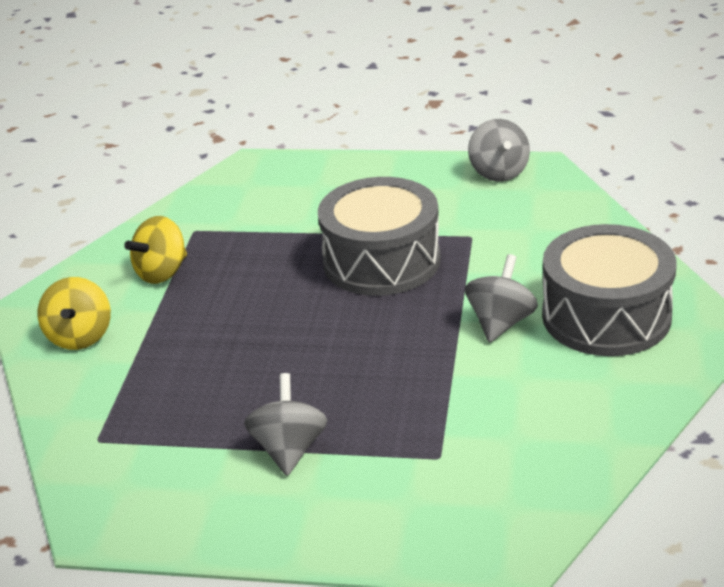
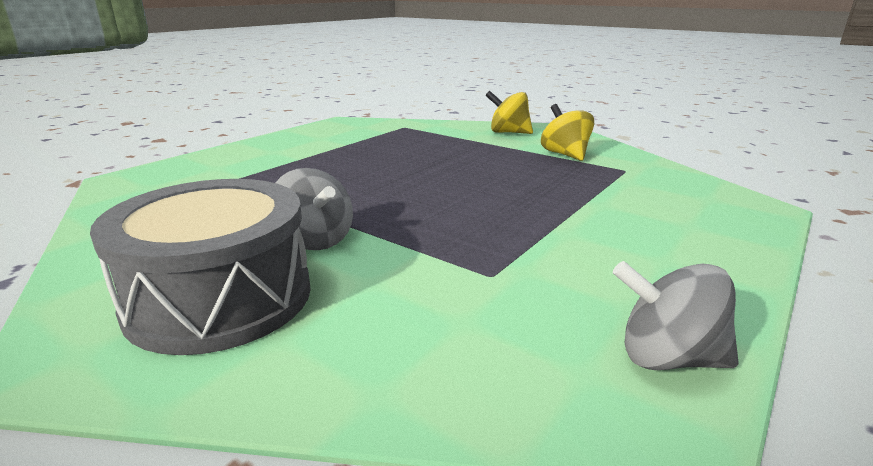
camera: 115 degrees right, 10 degrees down
(289, 449) = (317, 153): grey spinning top -> none
(381, 261) = (494, 219): grey drum -> none

